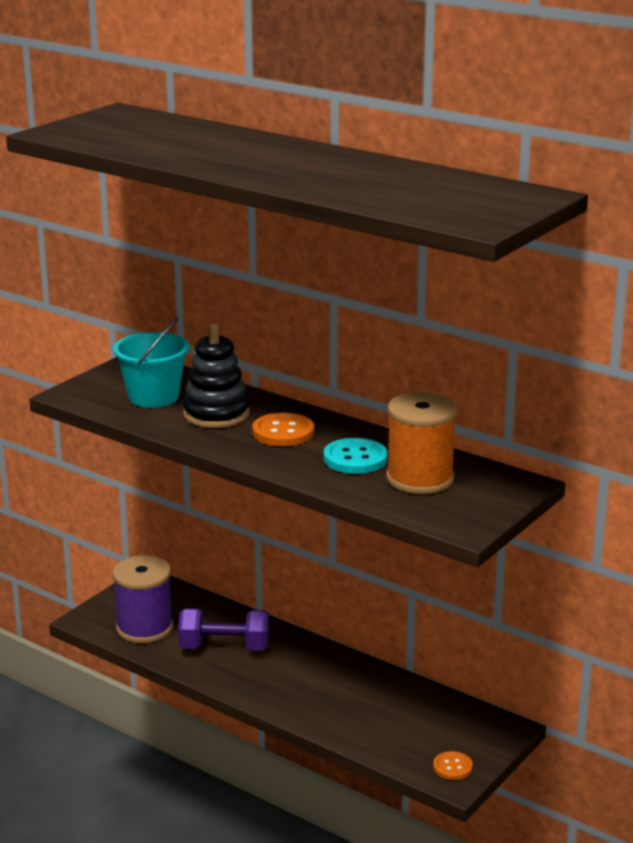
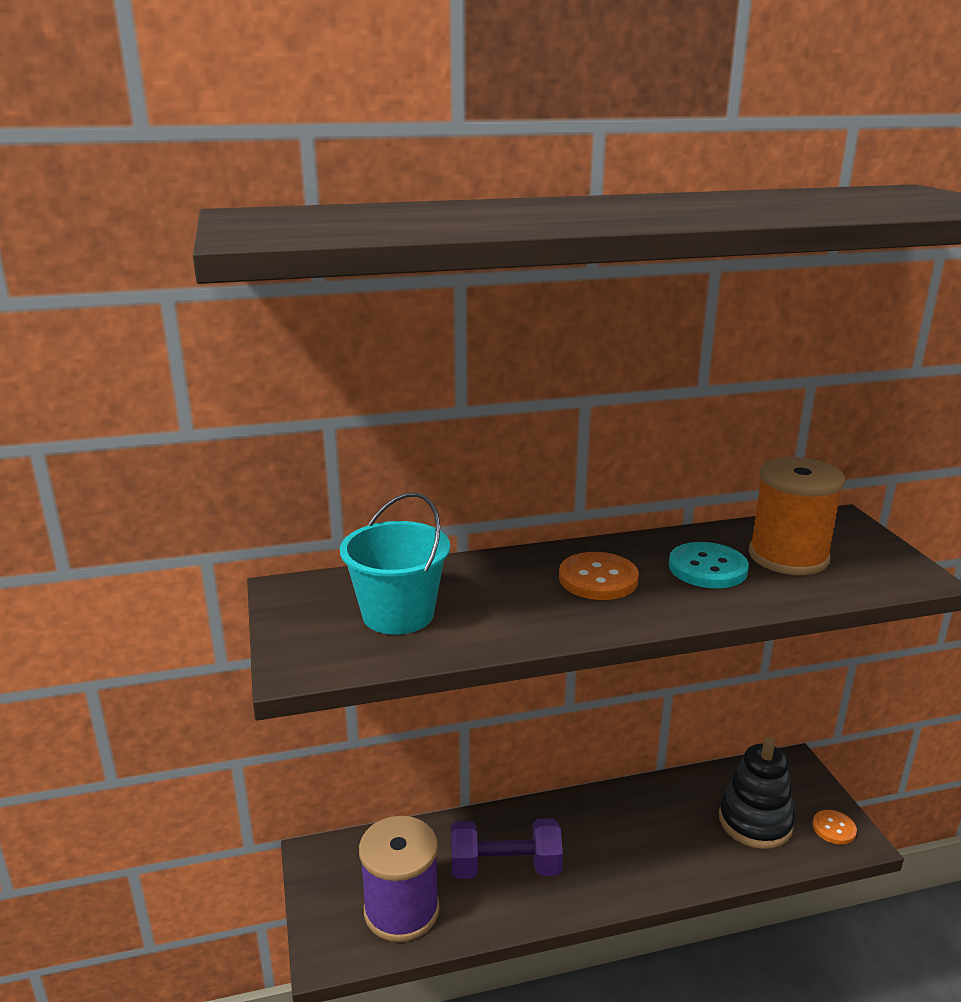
camera: 50 degrees left, 0 degrees up
(216, 414) = (501, 596): black stacking toy -> black stacking toy (755, 822)
(224, 647) = (505, 868): purple dumbbell -> purple dumbbell turned 45 degrees clockwise

